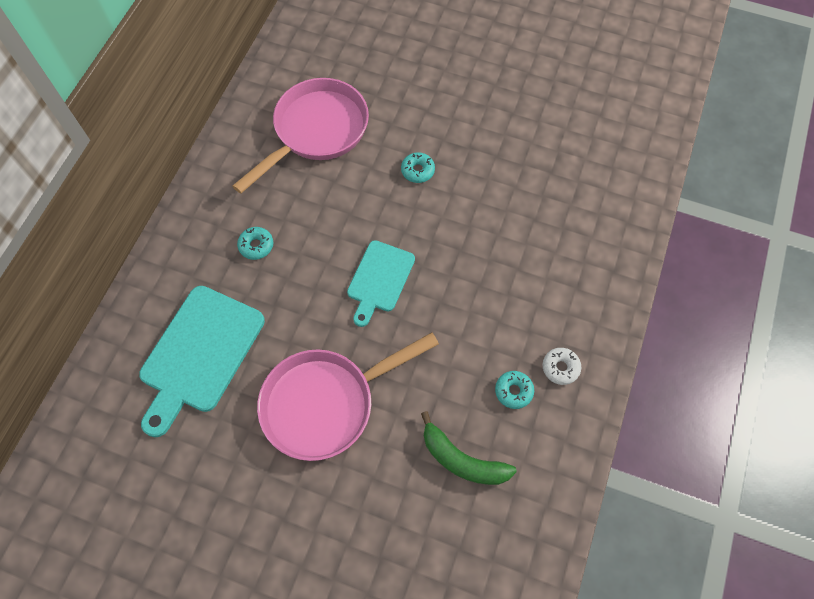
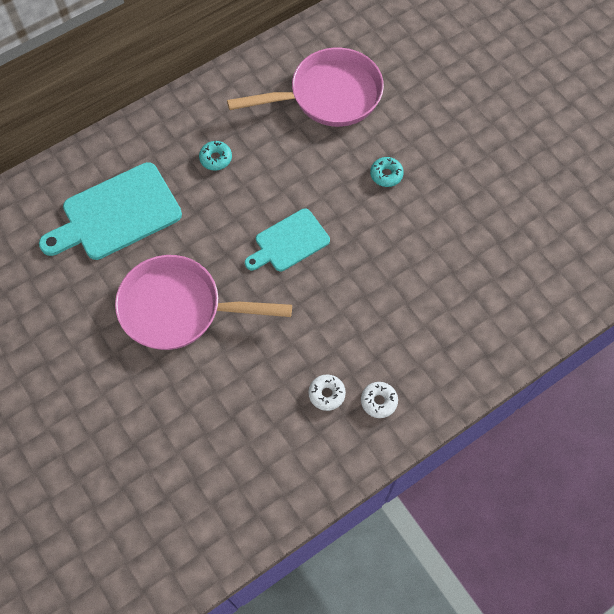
camera: 35 degrees right, 0 degrees up
(462, 459) = (246, 417): green banana -> none
(513, 391) = (326, 394): turquoise donut -> white donut

